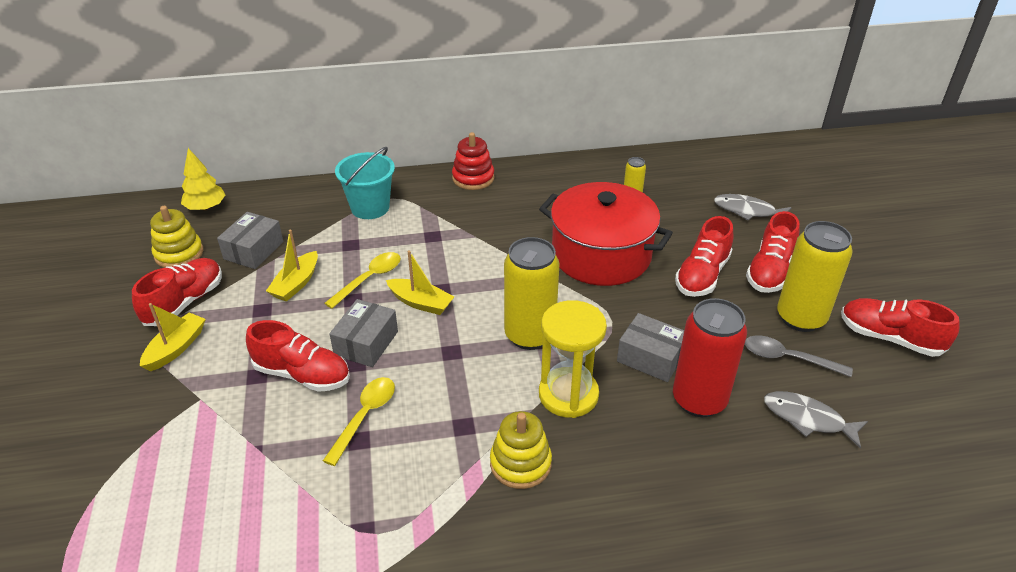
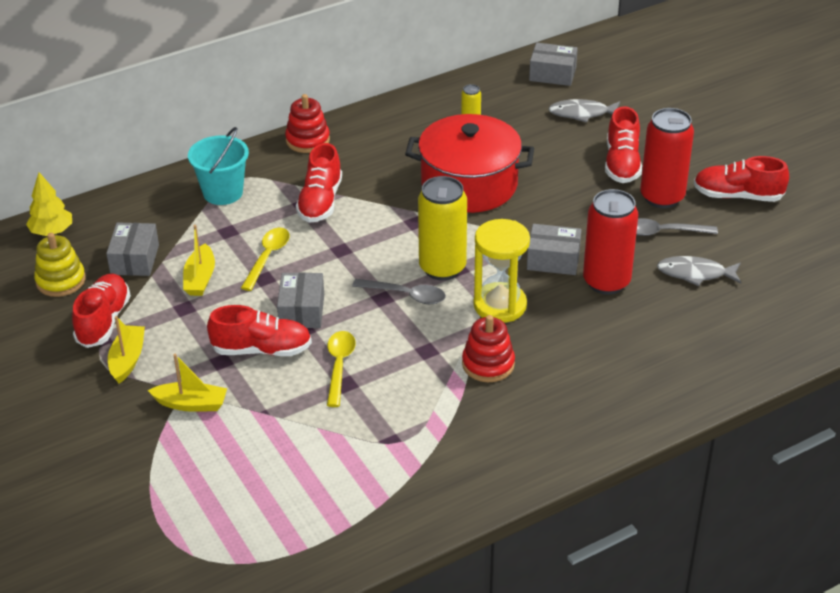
camera: 20 degrees left, 0 degrees up
(420, 303) = (329, 266): yellow boat -> yellow boat (191, 404)
(477, 355) = (406, 295): none -> grey spoon
(520, 463) = (488, 364): yellow stacking toy -> red stacking toy
(702, 275) = (566, 181): red shoe -> red shoe (320, 202)
(734, 168) = (552, 74): none -> grey box
(800, 318) = (662, 197): yellow can -> red can

